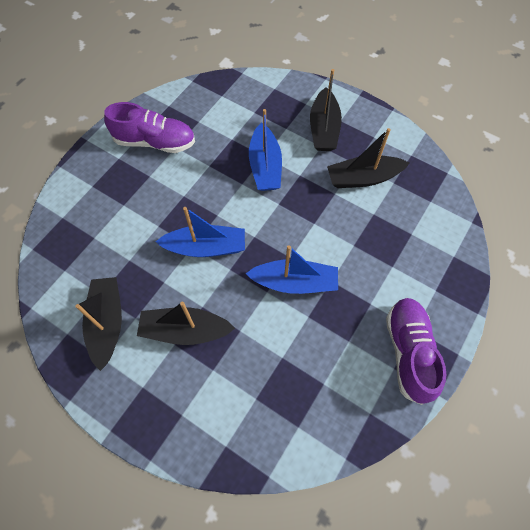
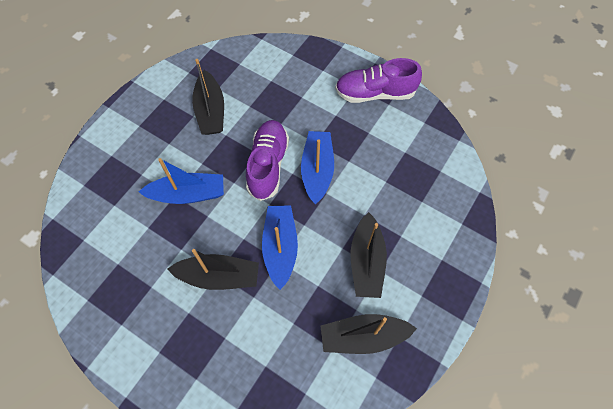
camera: 90 degrees left, 0 degrees up
(155, 142) = (140, 311): purple shoe -> purple shoe (268, 165)
(324, 129) = (147, 140): black boat -> black boat (219, 276)

